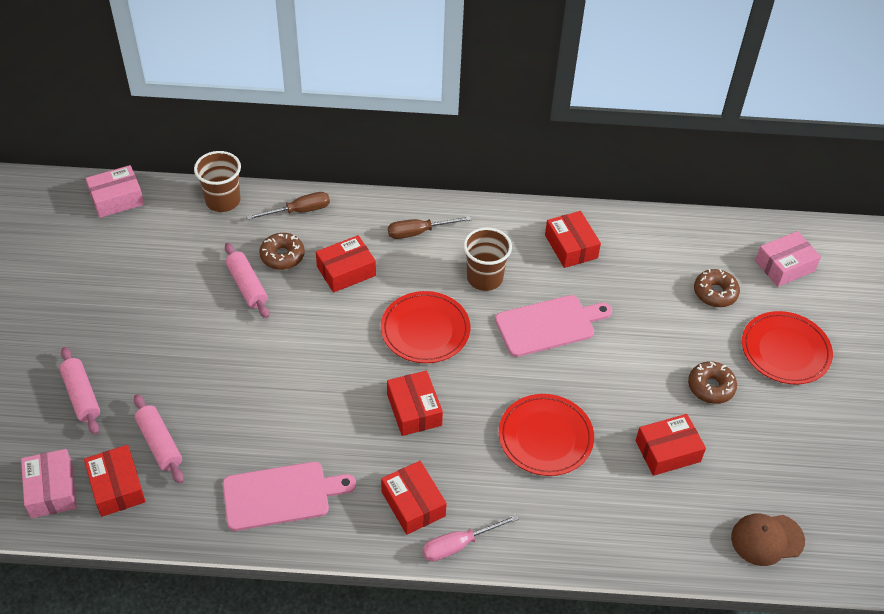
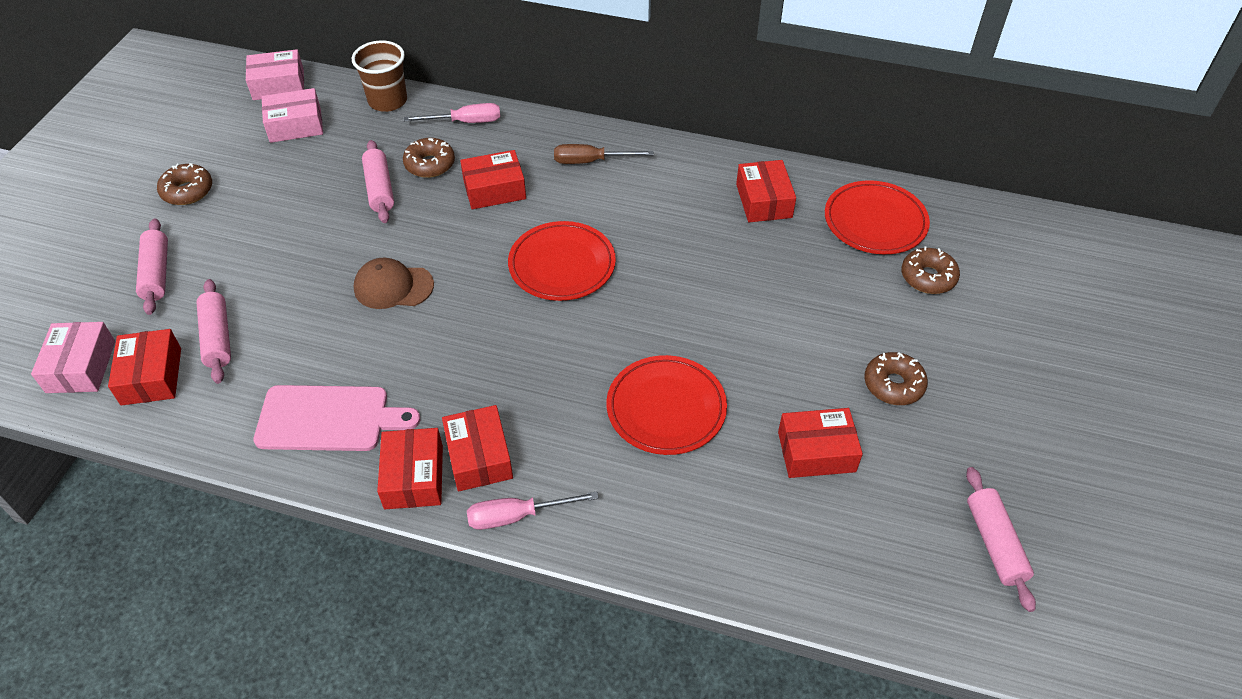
camera: 15 degrees right, 0 degrees up
(76, 315) = (187, 191): none -> brown donut
(299, 211) = (465, 122): brown screwdriver -> pink screwdriver
(414, 410) = (518, 350): red box -> red box (413, 477)
(484, 278) = (650, 219): brown cup -> none
(548, 325) = (710, 282): pink cutting board -> none
(767, 539) = (920, 586): brown cap -> brown cap (393, 286)
(784, 266) = (1025, 260): pink box -> pink box (295, 125)
(785, 351) = (1002, 357): red plate -> red plate (875, 221)
(811, 497) = (994, 543): none -> pink rolling pin

